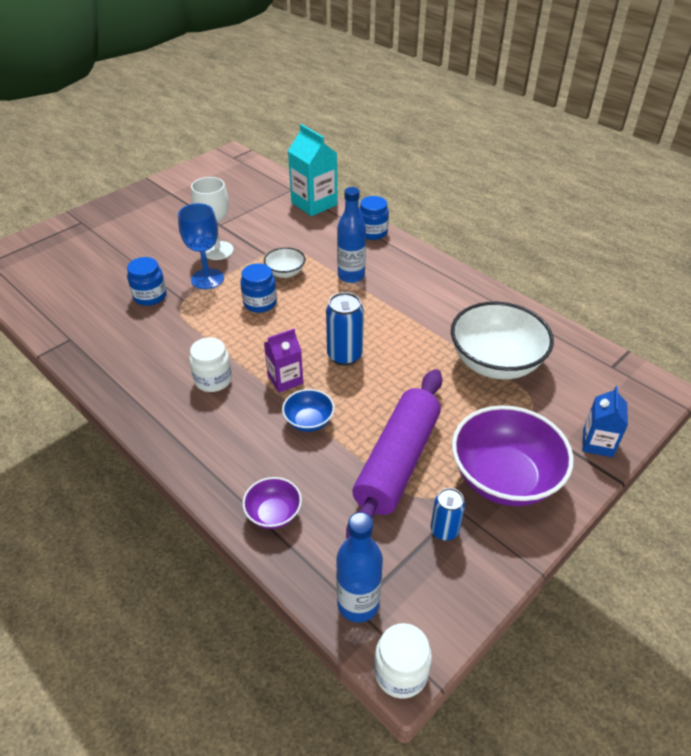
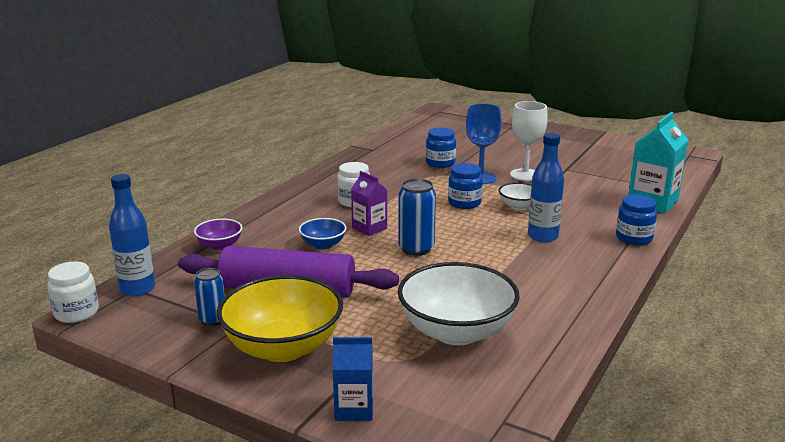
camera: 75 degrees right, 20 degrees down
(504, 478) = (283, 347): purple bowl -> yellow bowl

